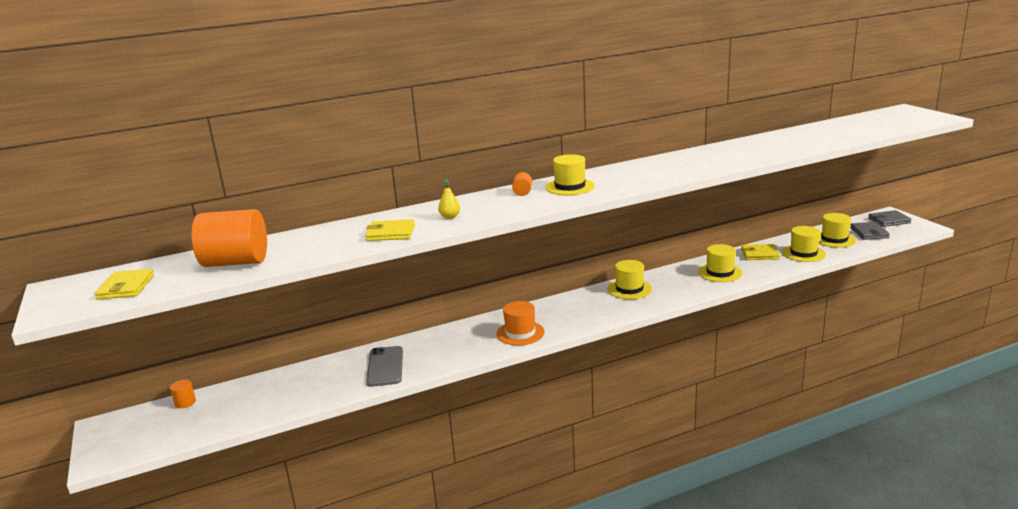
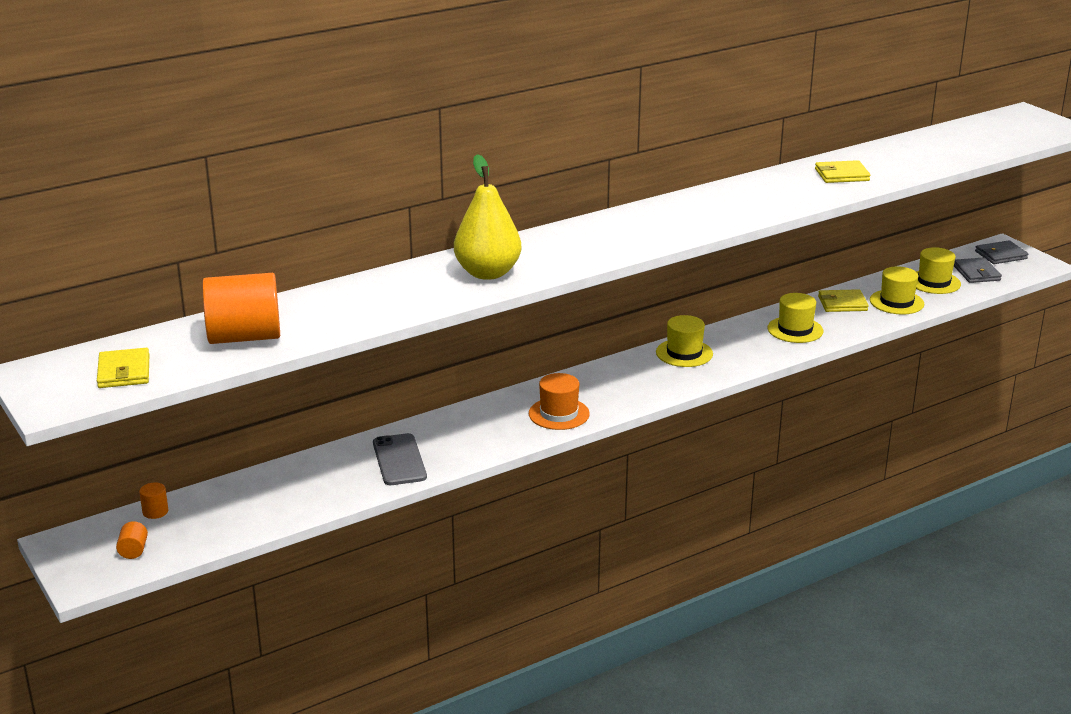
camera: 10 degrees left, 5 degrees up
(390, 233) = (422, 296): yellow wallet -> yellow wallet (841, 175)
(450, 217) = (488, 273): yellow pear -> yellow pear, size x2.46
(522, 192) = (566, 237): orange cylinder -> orange cylinder (133, 550)
(570, 187) = (624, 229): yellow hat -> none

